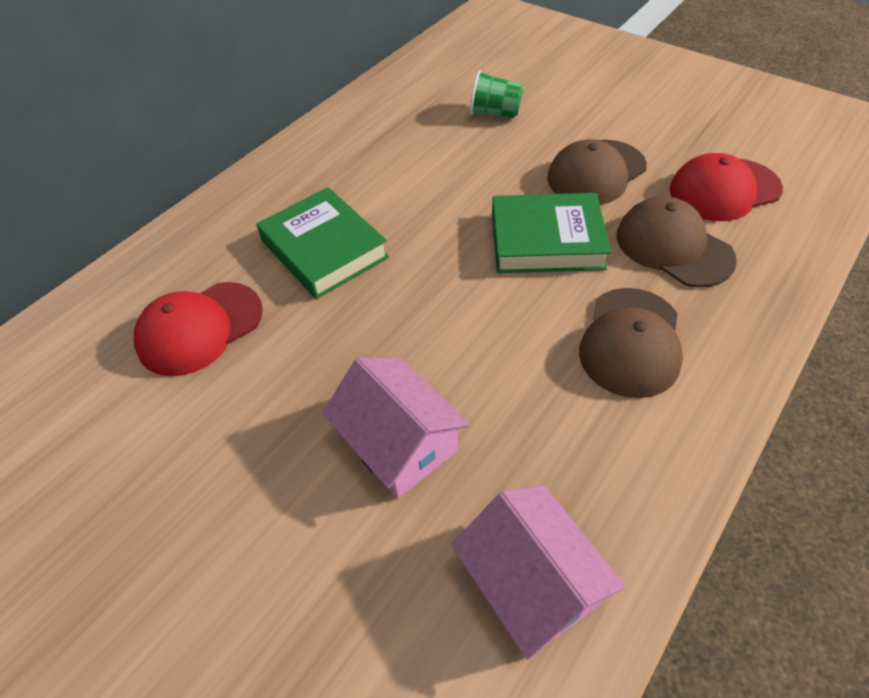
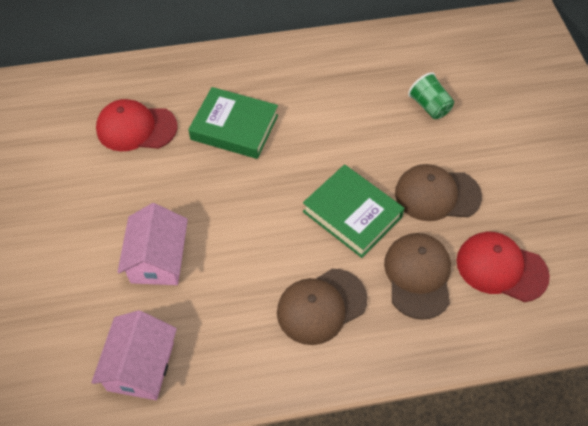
camera: 40 degrees right, 5 degrees up
(324, 249) = (234, 127): green book -> green book turned 75 degrees counterclockwise

